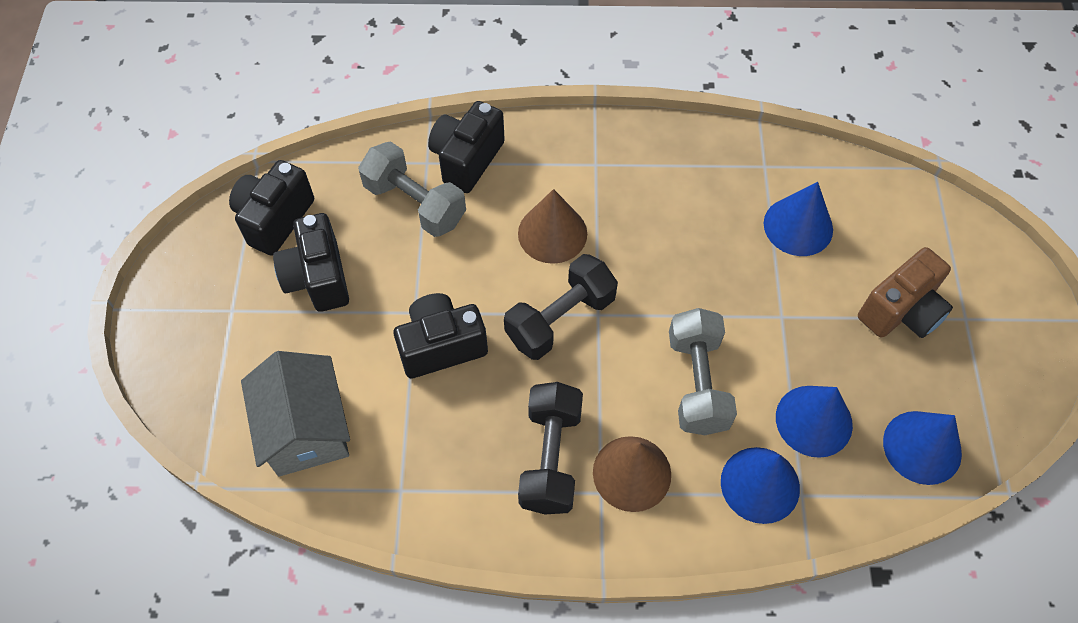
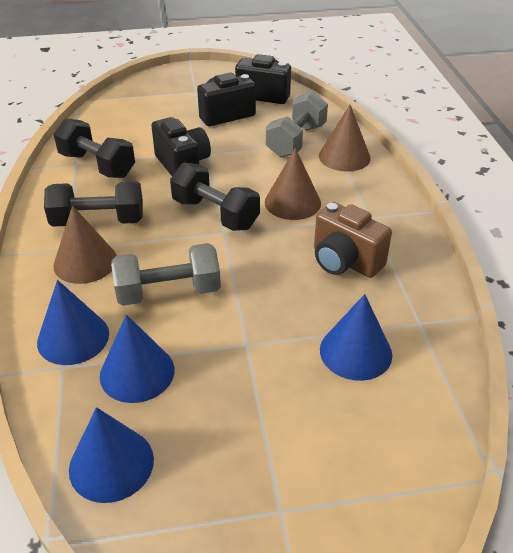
camera: 80 degrees right, 20 degrees down
(306, 429) = (117, 126): grey house -> none
(413, 459) = (97, 165): none -> black dumbbell
(467, 159) = (344, 157): black camera -> brown cone
(901, 311) = (274, 443): brown camera -> brown camera (345, 261)

